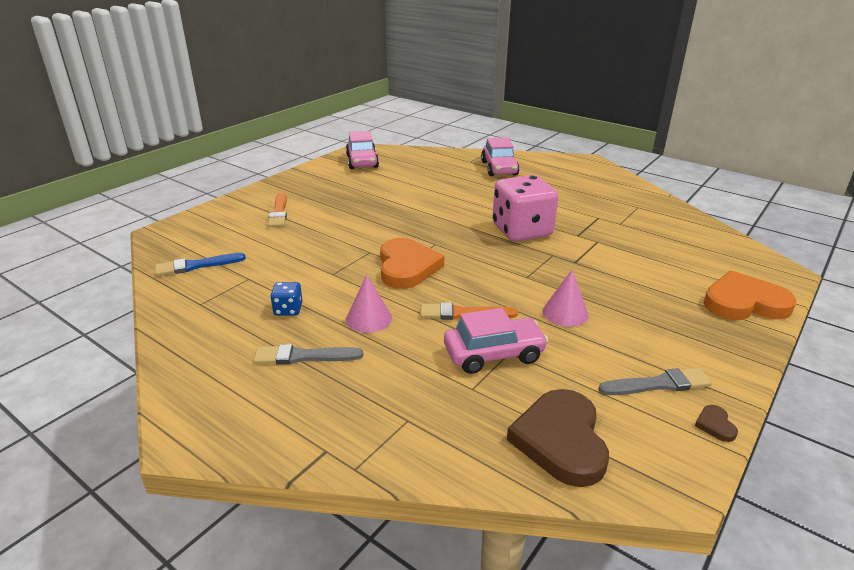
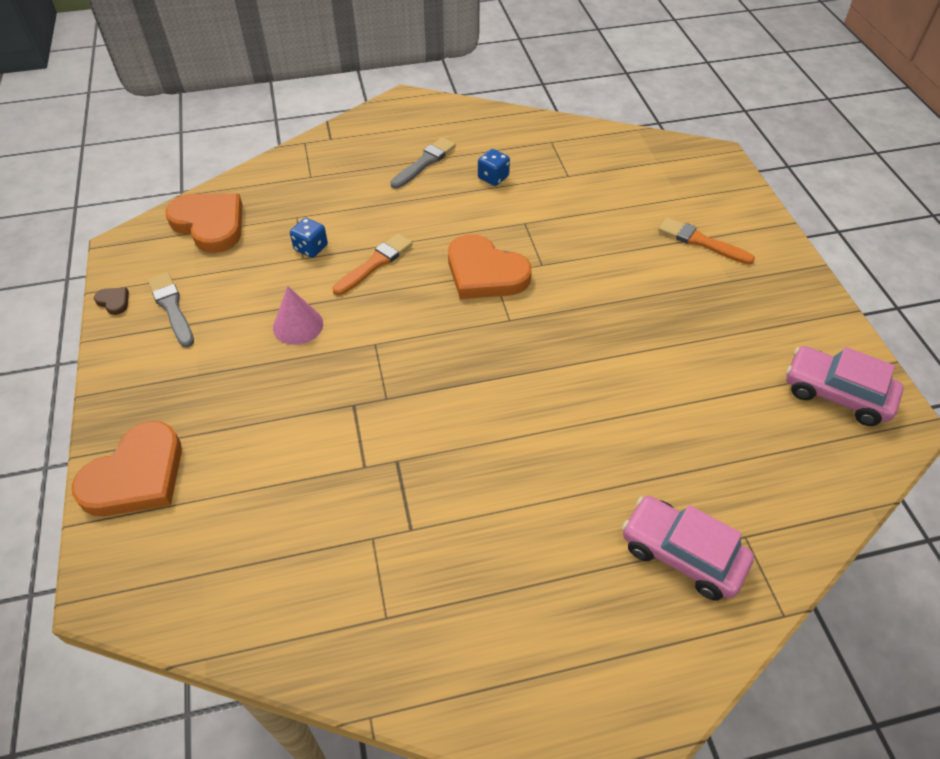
camera: 130 degrees right, 20 degrees up
(196, 265) = (621, 156): blue brush -> none
(369, 318) = (432, 211): pink cone -> none
(494, 354) = (311, 248): pink car -> blue dice
(521, 231) = (461, 414): pink dice -> none
(560, 440) = (210, 224): brown heart -> orange heart
(658, 384) = (172, 308): grey brush -> grey brush turned 120 degrees clockwise

